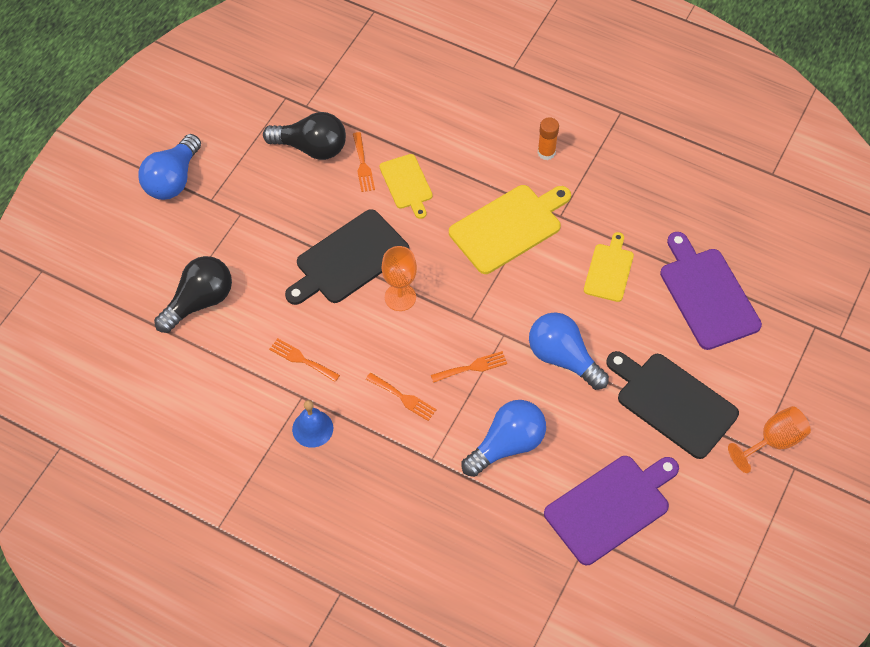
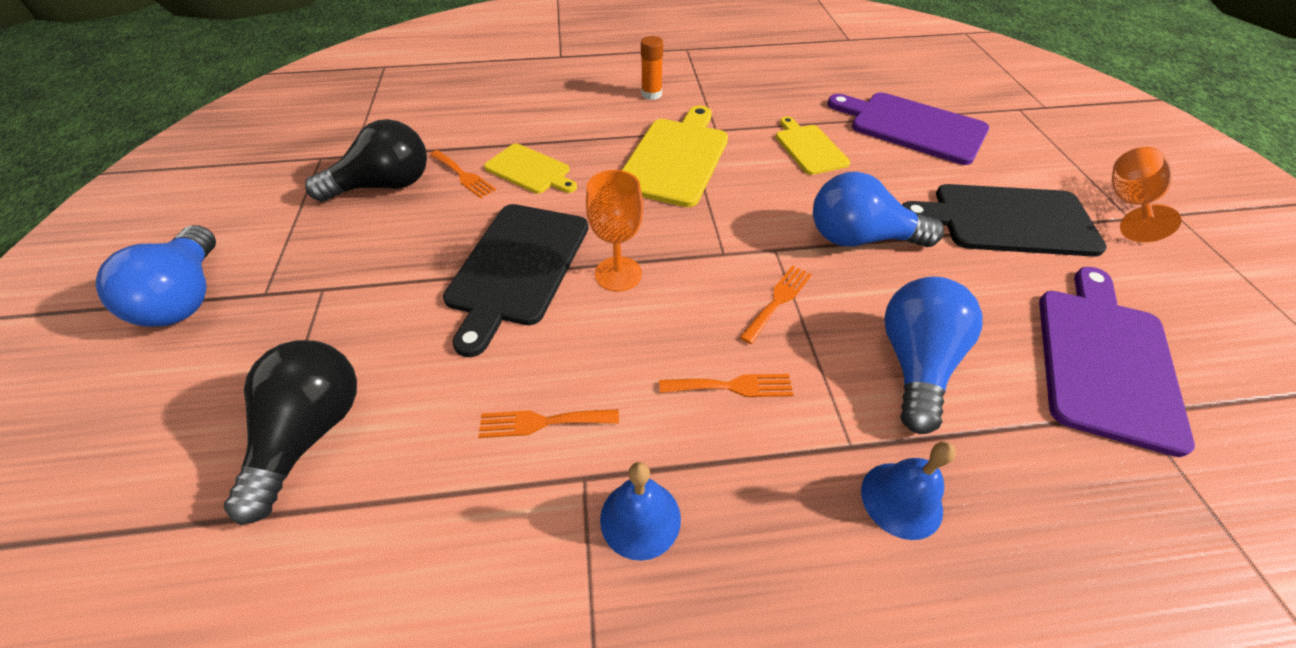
camera: 35 degrees left, 10 degrees down
(429, 493) = (901, 500): none -> blue bell

